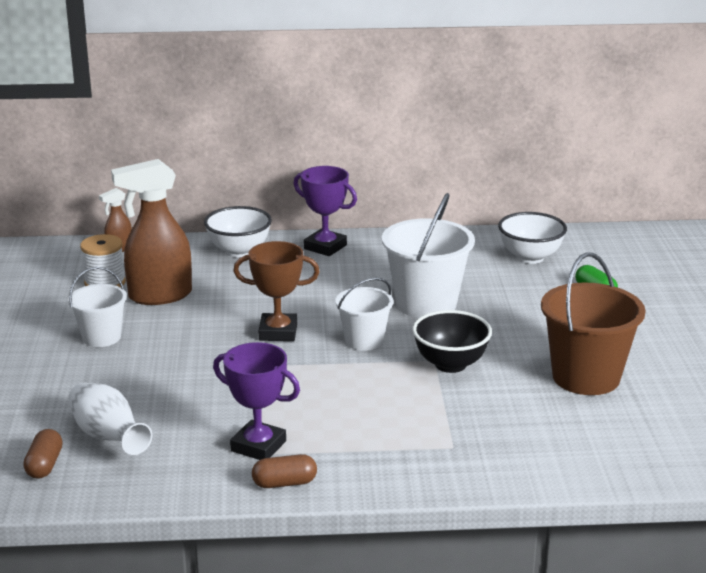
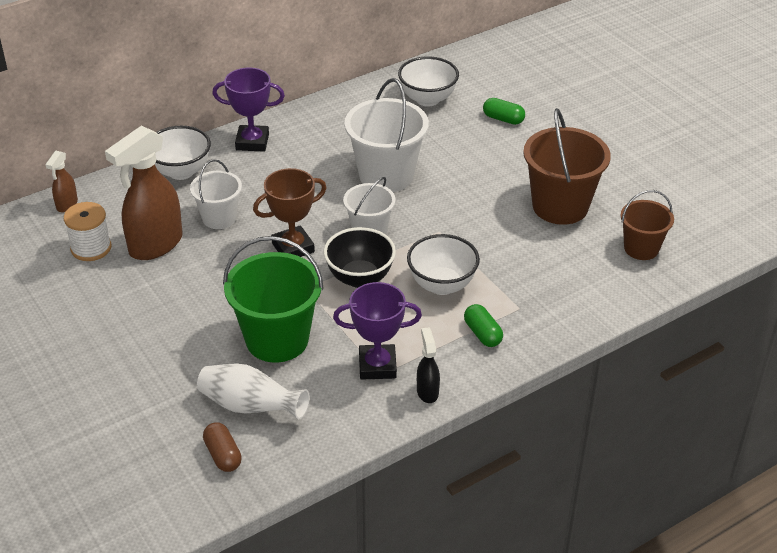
camera: 30 degrees left, 15 degrees up
(101, 337) = (145, 308): white bucket -> white bucket (219, 218)
(188, 395) = (277, 339): none -> green bucket
(284, 483) = (427, 392): brown capsule -> black spray bottle
(391, 403) = (442, 285): none -> white bowl
(391, 455) = (482, 334): none -> green capsule
(450, 364) = (454, 230): black bowl -> black bowl (360, 278)
(644, 439) = (641, 248): none -> brown bucket

